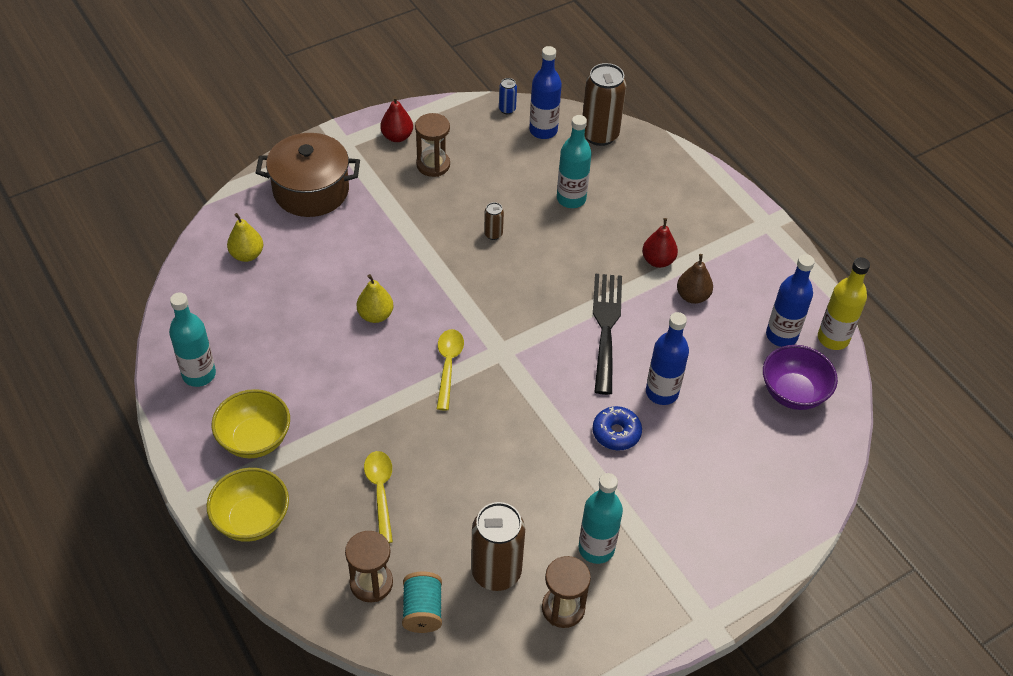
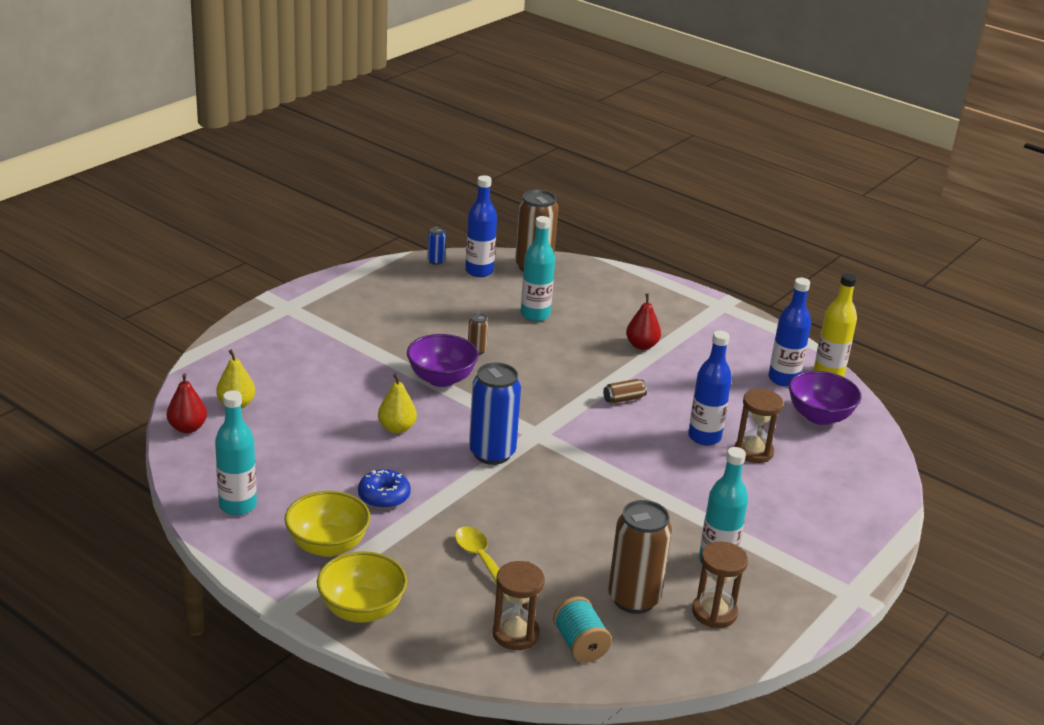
camera: 20 degrees left, 20 degrees down
(311, 190) = (275, 346): brown pot -> none
(397, 137) = (340, 295): red pear -> red pear (187, 428)
(433, 165) = (388, 310): brown hourglass -> brown hourglass (753, 452)
(443, 263) = (441, 379): none -> purple bowl
(448, 366) = (492, 453): yellow spoon -> blue can
(606, 326) = (624, 399): black fork -> brown can
(616, 433) = (681, 473): blue donut -> blue donut (384, 496)
(692, 296) = (688, 365): brown pear -> none

